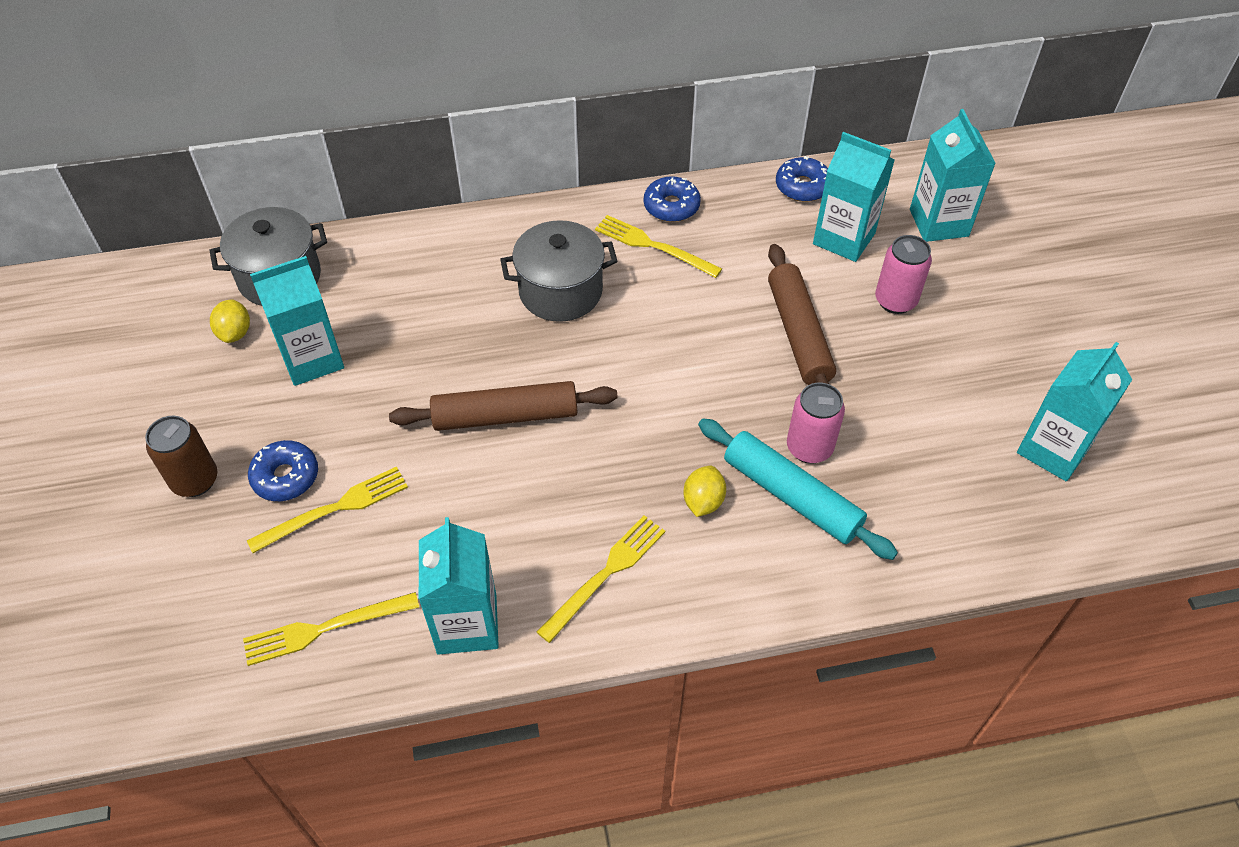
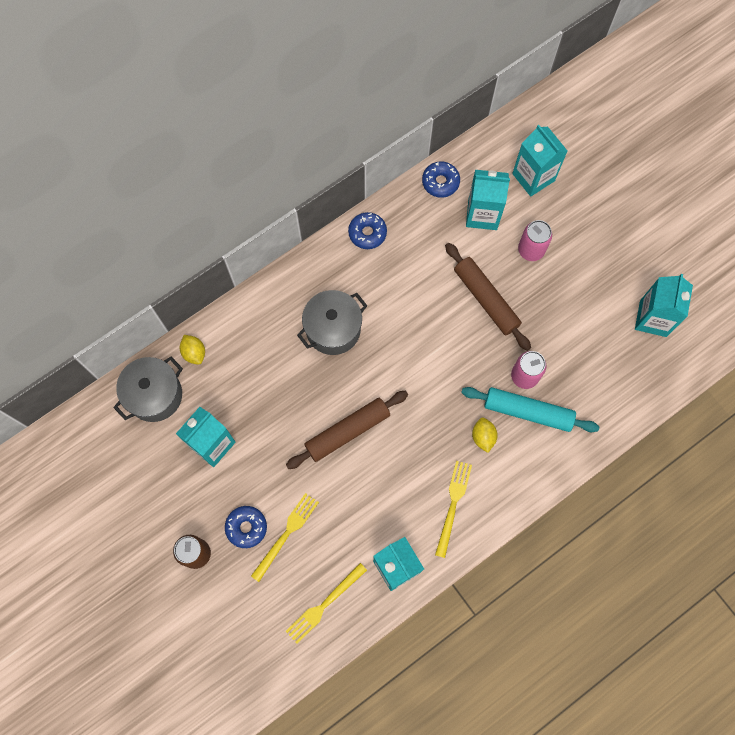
camera: 25 degrees left, 20 degrees up
(235, 333) = (153, 447): yellow lemon -> yellow lemon (194, 353)
(654, 246) = (372, 270): yellow fork -> none

